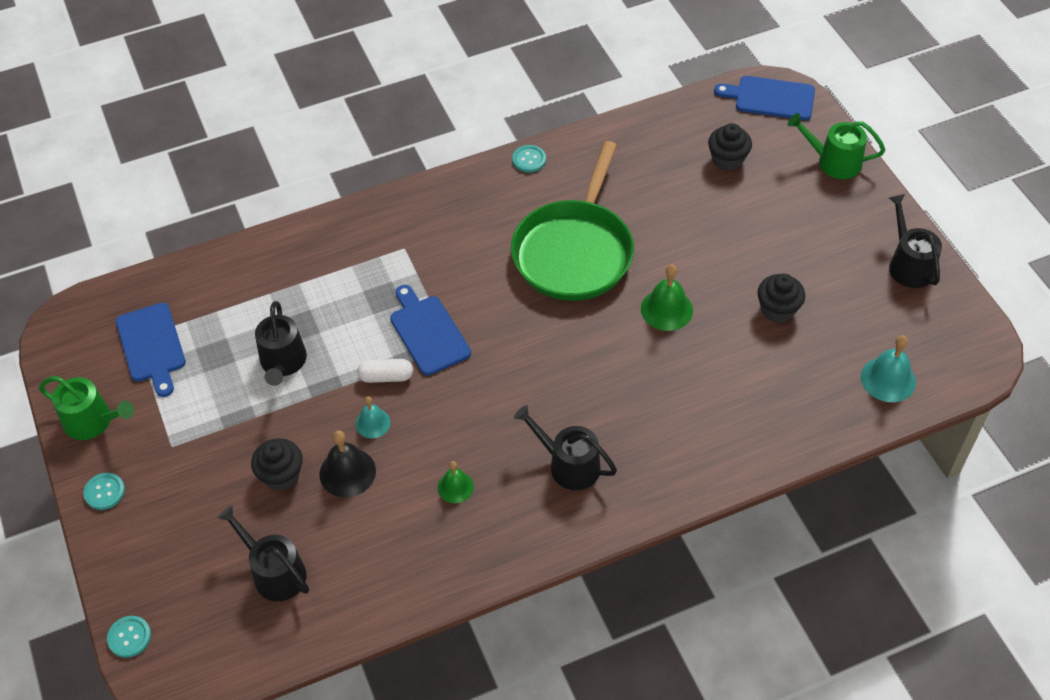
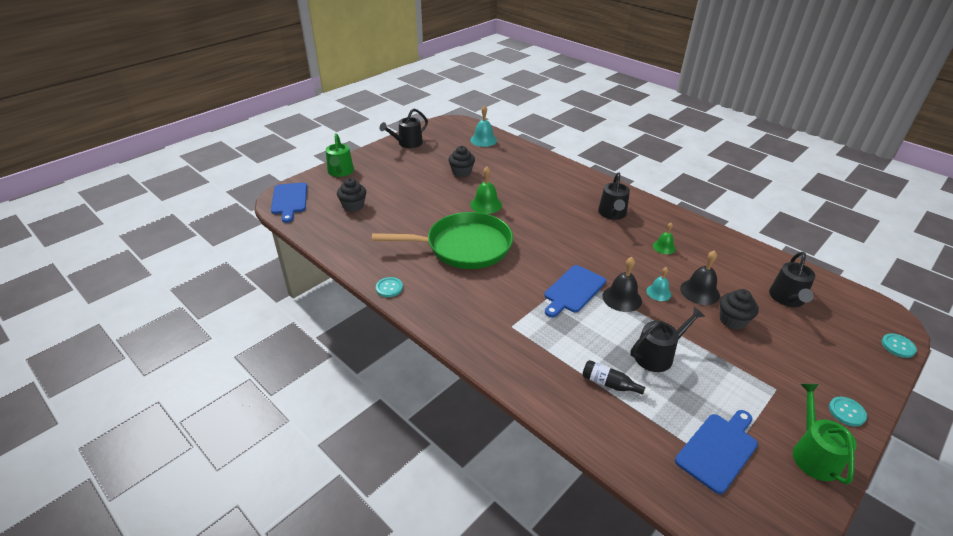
camera: 115 degrees left, 15 degrees down
(275, 299) = (610, 384): none -> black bottle
(386, 377) = (622, 298): white capsule -> black bell

